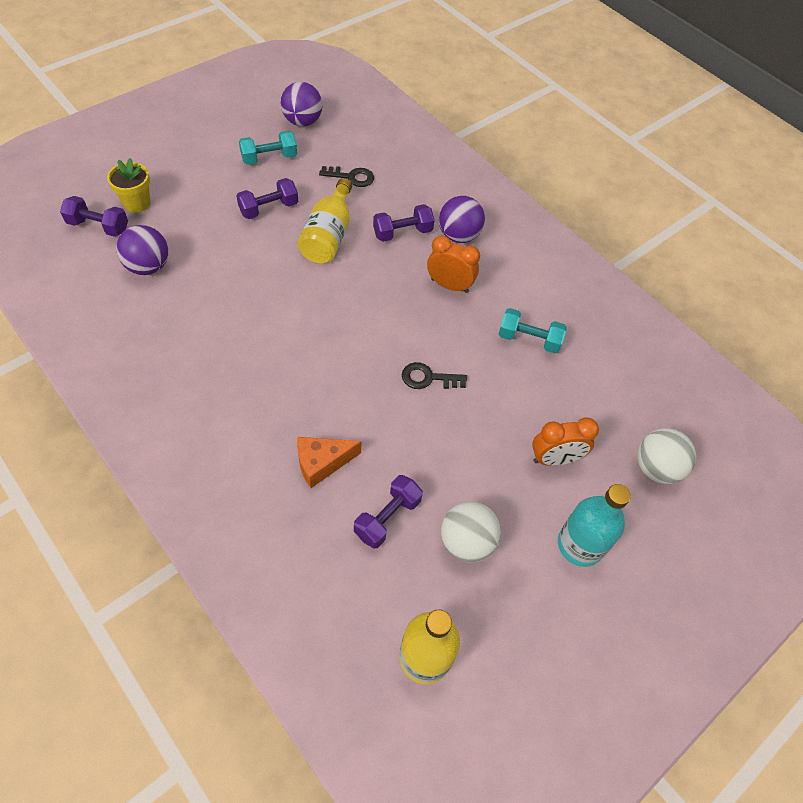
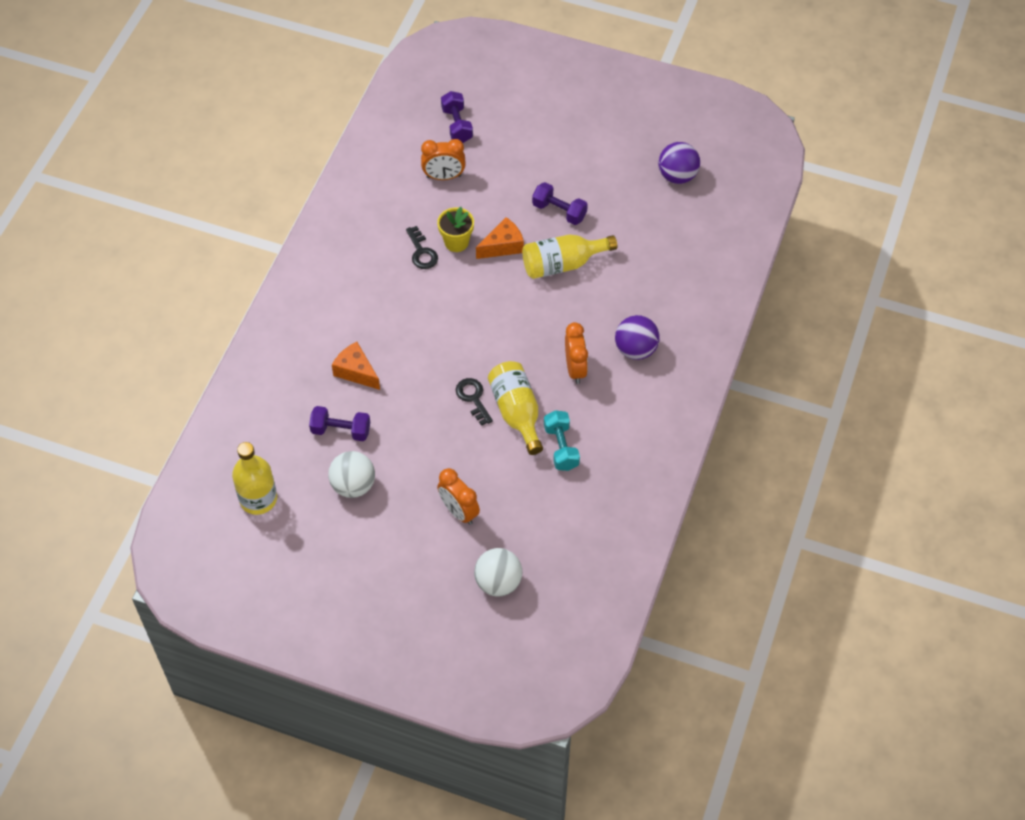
camera: 65 degrees right, 0 degrees up
(137, 203) = (497, 131): yellow flower pot -> yellow flower pot (456, 242)
(148, 266) = (444, 176): purple ball -> orange clock
(269, 158) = (614, 179): turquoise dumbbell -> none
(270, 265) = (503, 246): none -> orange cheese
(351, 177) = (641, 244): black key -> black key (422, 252)
(402, 232) = (607, 310): purple dumbbell -> none
(468, 352) = (517, 412): none -> yellow bottle
(580, 545) = (397, 556): turquoise bottle -> none

